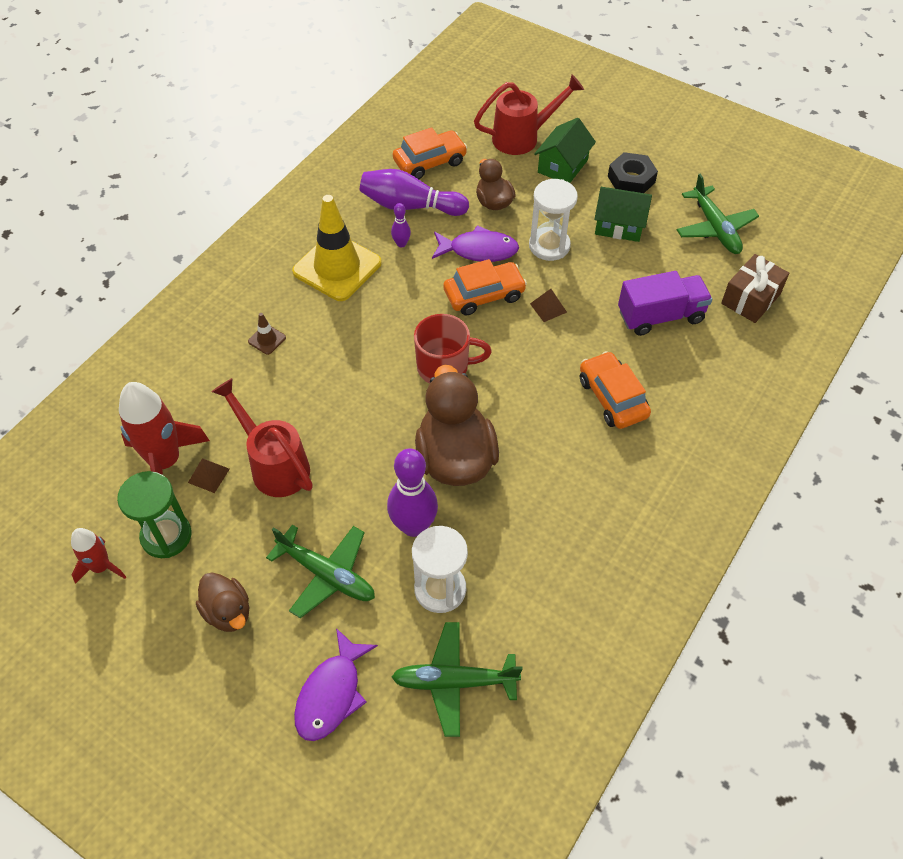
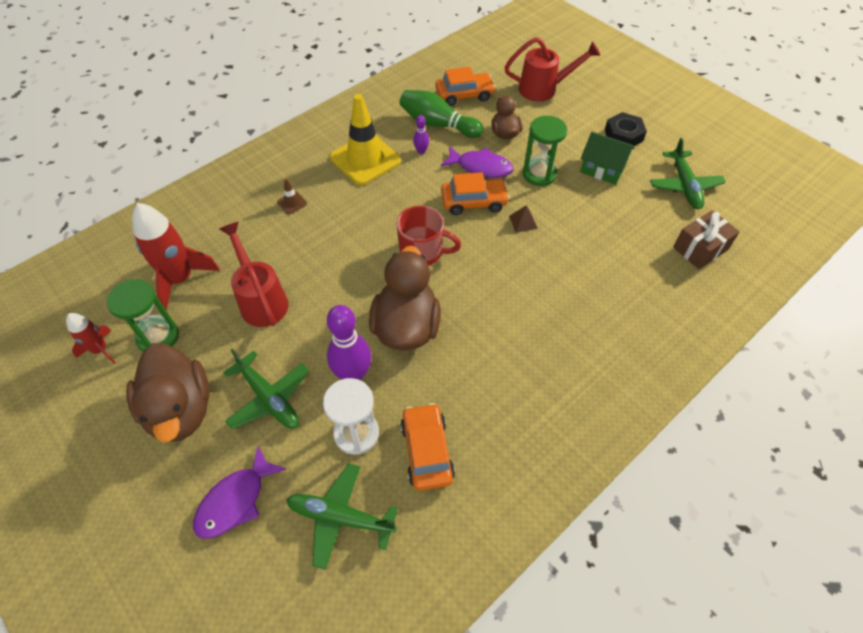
camera: 15 degrees right, 0 degrees up
(208, 475) = (208, 297): brown pyramid -> none
(228, 612) = (180, 409): brown duck -> brown duck, size x1.82
(410, 206) = (438, 124): purple bowling pin -> green bowling pin
(549, 246) = (539, 174): white hourglass -> green hourglass
(562, 166) = (569, 116): green house -> none
(612, 397) = (554, 305): orange car -> orange car (426, 451)
(660, 316) = (616, 247): purple truck -> none

